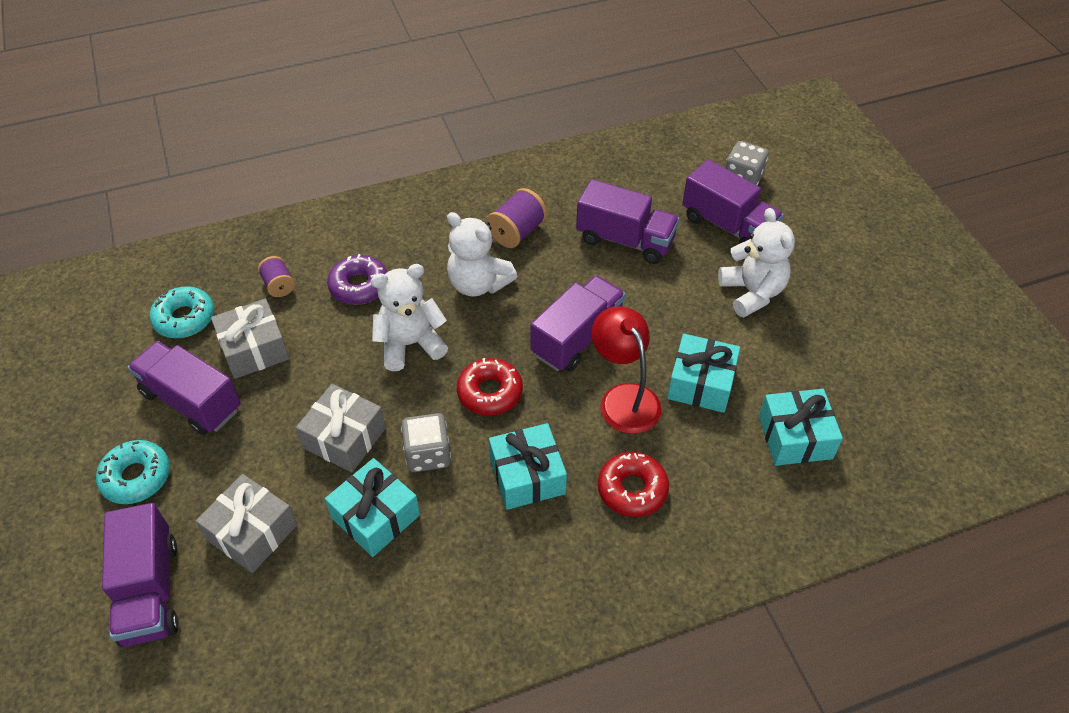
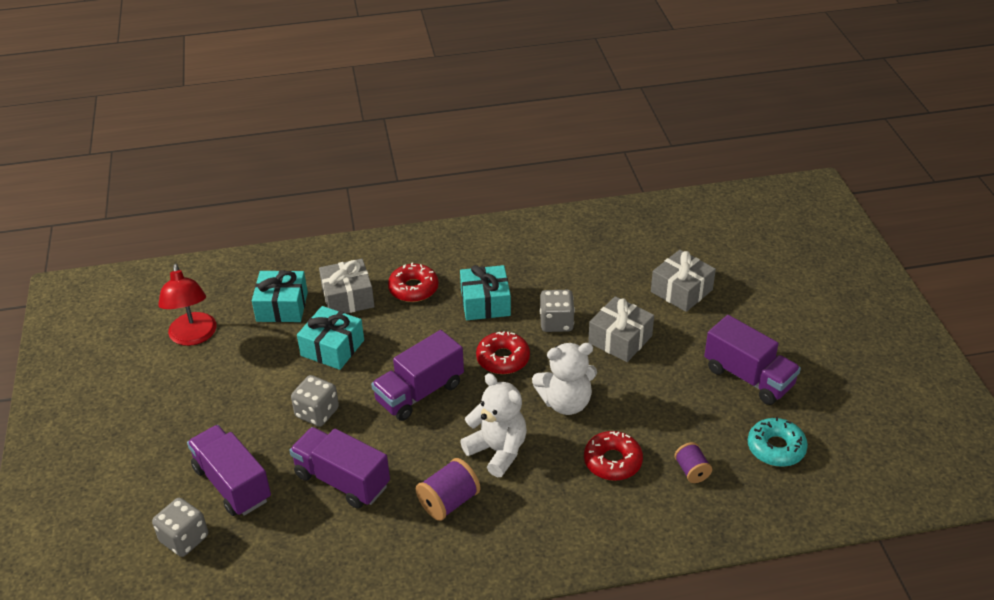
camera: 170 degrees left, 10 degrees down
(136, 477) = (775, 330): turquoise donut -> none
(150, 591) = (743, 268): purple truck -> none
(254, 349) = (704, 413): grey gift -> grey gift (348, 297)
(359, 286) = (612, 461): purple donut -> red donut
(375, 516) = (595, 291): turquoise gift -> none
(624, 398) = (397, 344): red lamp -> red lamp (193, 337)
(681, 302) = (317, 413): none -> grey dice
(752, 293) = (249, 414): white teddy bear -> none

